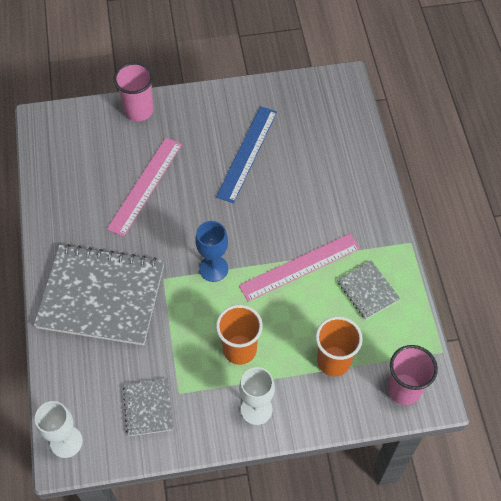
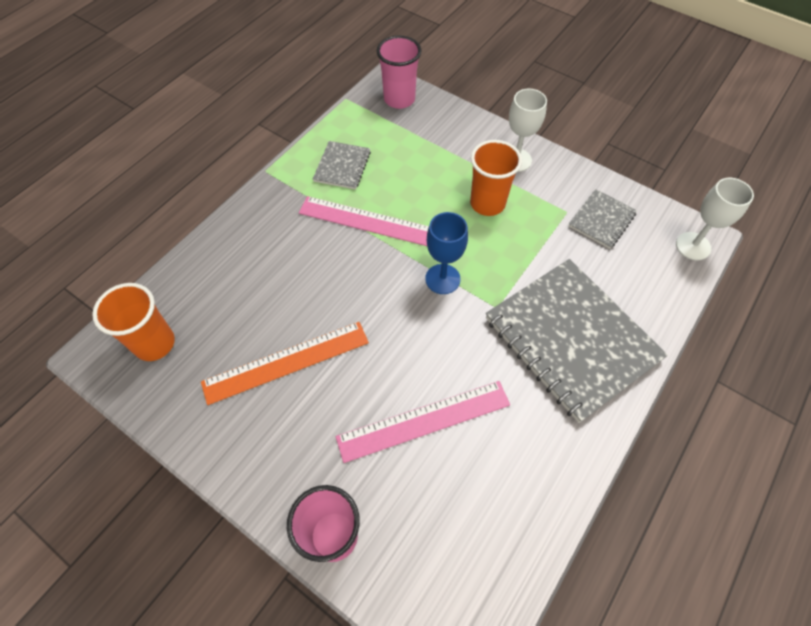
camera: 135 degrees left, 0 degrees up
(247, 153) = (286, 362): blue ruler -> orange ruler
(333, 361) = (425, 146): orange cup -> orange cup (155, 343)

